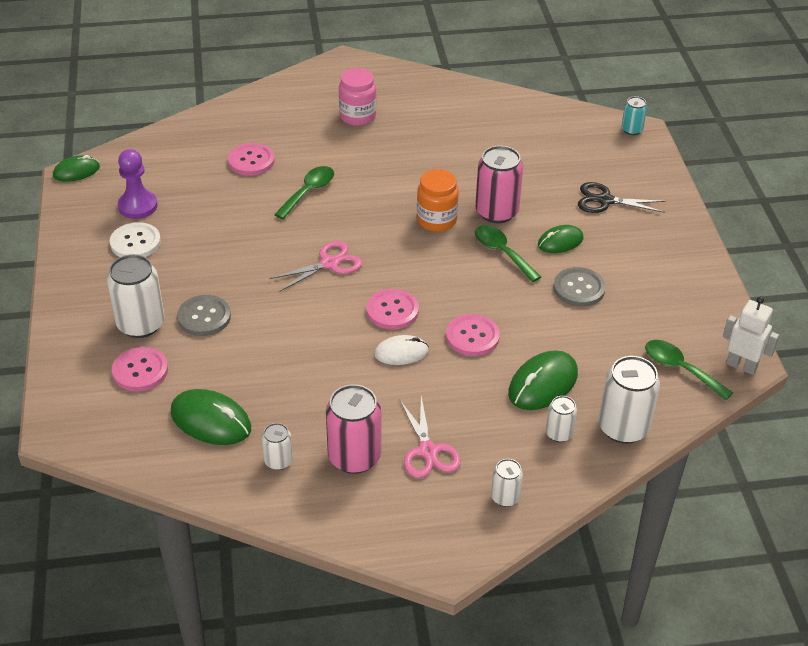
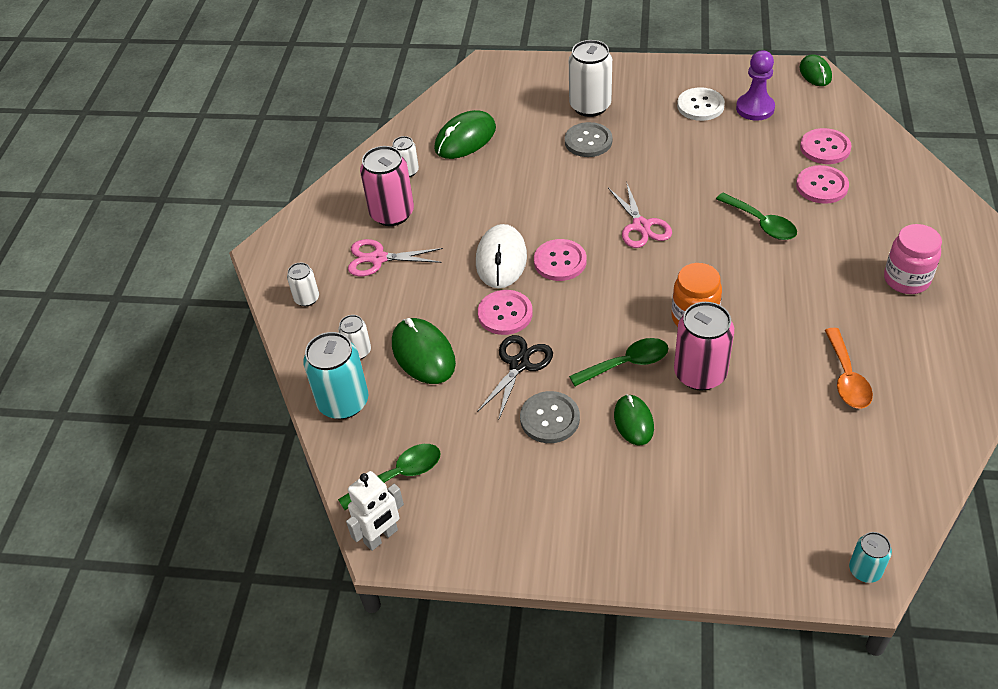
camera: 110 degrees right, 5 degrees up
(140, 371) = (535, 104): pink button -> pink button (825, 148)
(401, 352) = (501, 259): white mouse -> white mouse, size x1.56
(471, 141) = (847, 378): none -> orange spoon
(605, 200) = (704, 489): black scissors -> black scissors (519, 364)
(623, 428) = (343, 402): white can -> turquoise can

